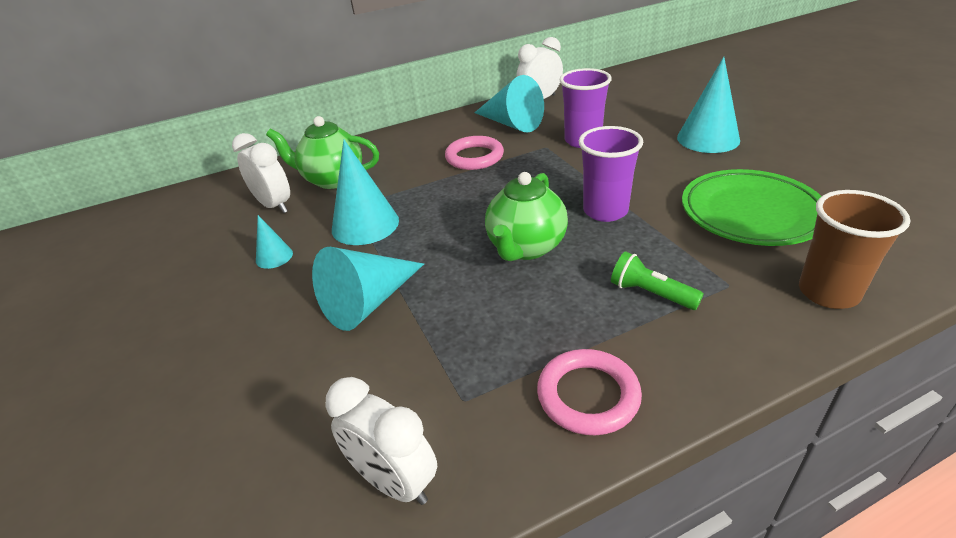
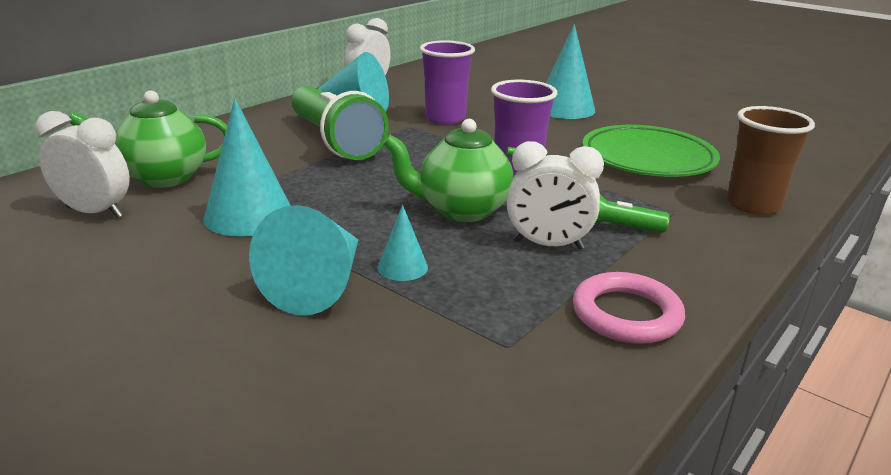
camera: 30 degrees left, 10 degrees down
(274, 257) = (142, 263): turquoise cone -> turquoise cone (402, 267)
(394, 481) = (495, 433): white clock -> white clock (548, 245)
(474, 157) = (335, 141): pink ring -> green flashlight
(526, 247) = (462, 210): green teapot -> green teapot turned 90 degrees clockwise

